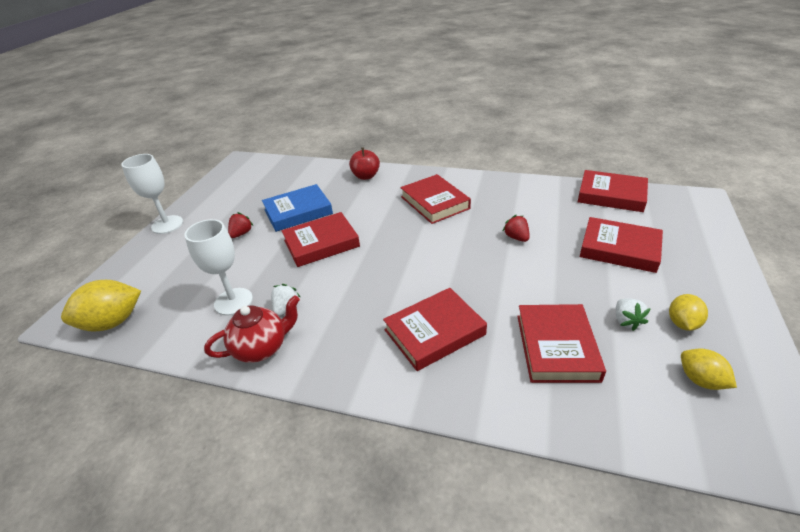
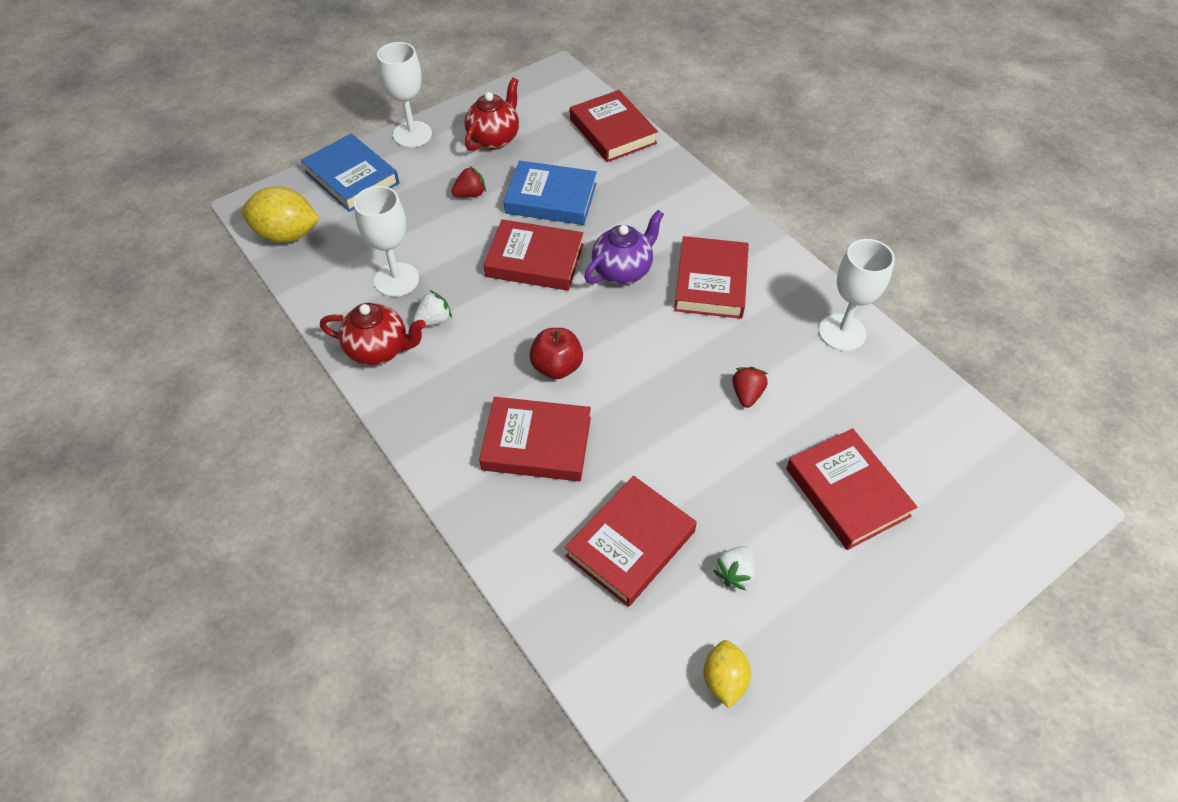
camera: 35 degrees right, 15 degrees up
(140, 265) = (352, 177): none -> blue book
(230, 202) = (494, 139): none -> red teapot
(366, 176) = (674, 188): red apple -> red apple (557, 367)
(381, 222) = (622, 271): none -> purple teapot
(523, 189) = (842, 332): none -> white goblet
(611, 195) = (945, 416): red book -> red book (612, 131)
(682, 323) = (790, 620): yellow lemon -> none

